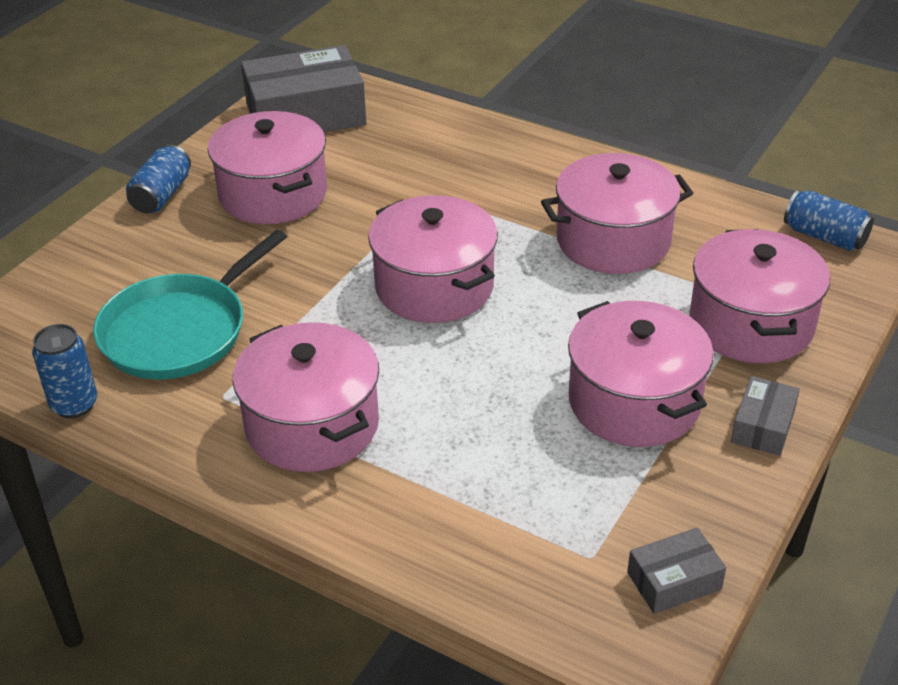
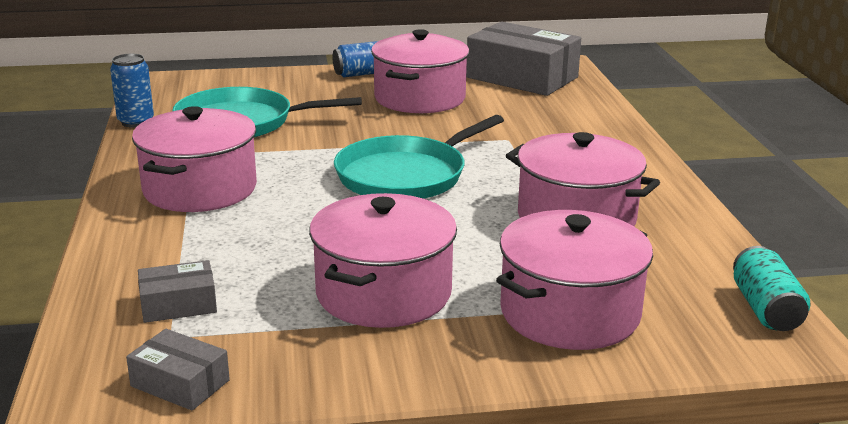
camera: 50 degrees right, 15 degrees down
(434, 286) = (406, 175): pink pot -> turquoise pan
(763, 426) = (435, 364): grey box -> grey box (178, 304)
(824, 237) = (765, 309): blue can -> turquoise can

